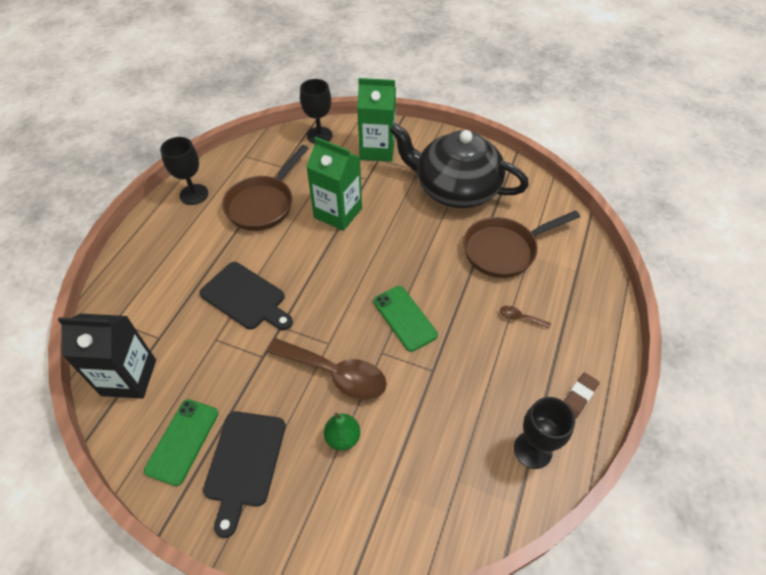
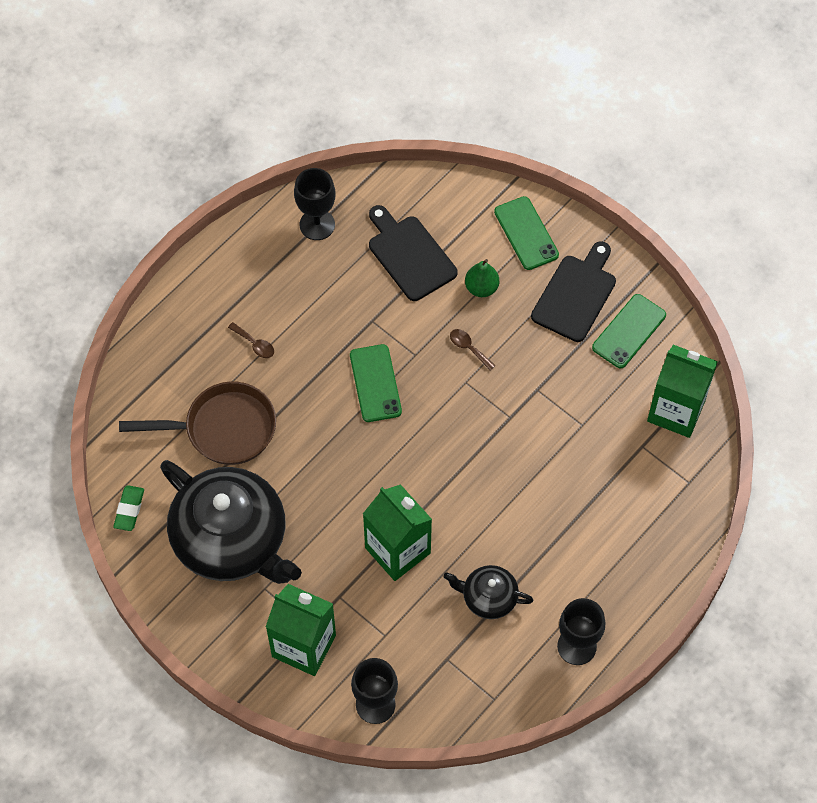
camera: 160 degrees left, 10 degrees up
(129, 377) = (676, 411): black carton -> green carton
(246, 297) = (540, 465): black cutting board -> black cutting board (409, 255)
(263, 204) = (488, 597): brown pan -> black teapot
(314, 519) = (526, 233): none -> green phone
(335, 374) = (469, 348): brown spoon -> brown spoon, size x0.42
(533, 185) = (129, 509): none -> green eraser
(578, 397) = (248, 252): brown eraser -> none

